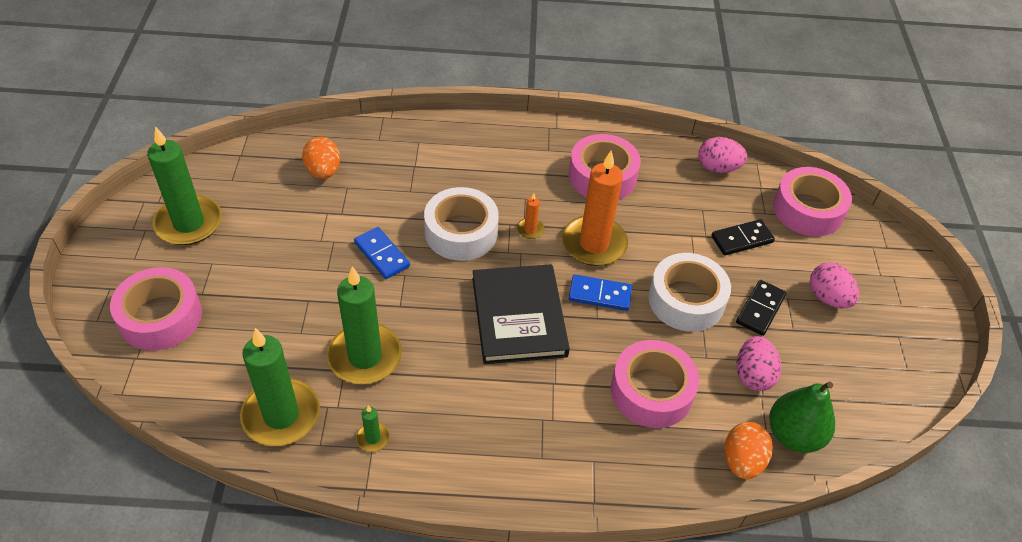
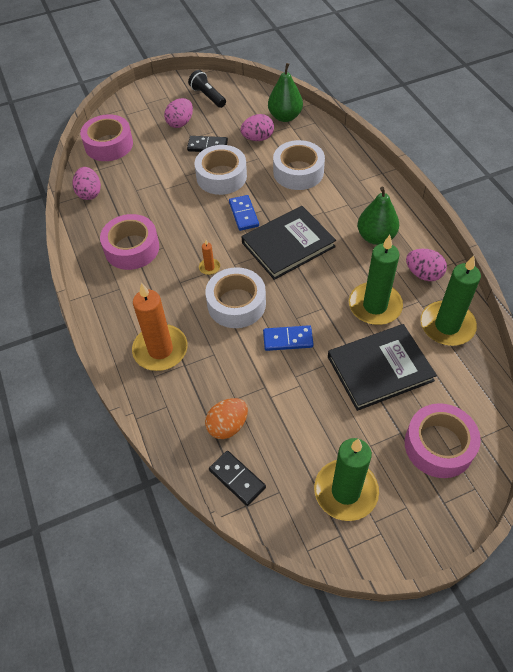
camera: 110 degrees left, 5 degrees up
(282, 316) = (380, 368): none -> black book
(373, 438) = (423, 274): green candle -> pink egg
(382, 255) = (288, 339): blue domino -> blue domino turned 60 degrees clockwise
(471, 419) = (376, 237): none -> green pear
(594, 244) = (201, 231): orange candle -> orange candle (160, 350)
(651, 391) = (298, 172): pink tape -> white tape
(742, 239) = (154, 166): black domino -> black domino (237, 479)
(742, 461) = (315, 130): orange egg -> none
(886, 354) = (208, 96): none -> black flashlight

